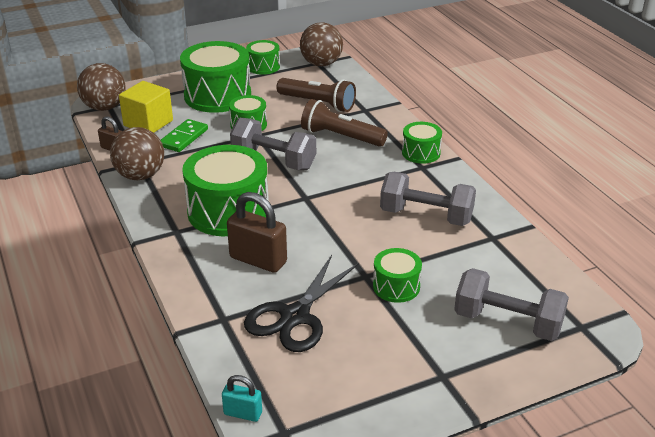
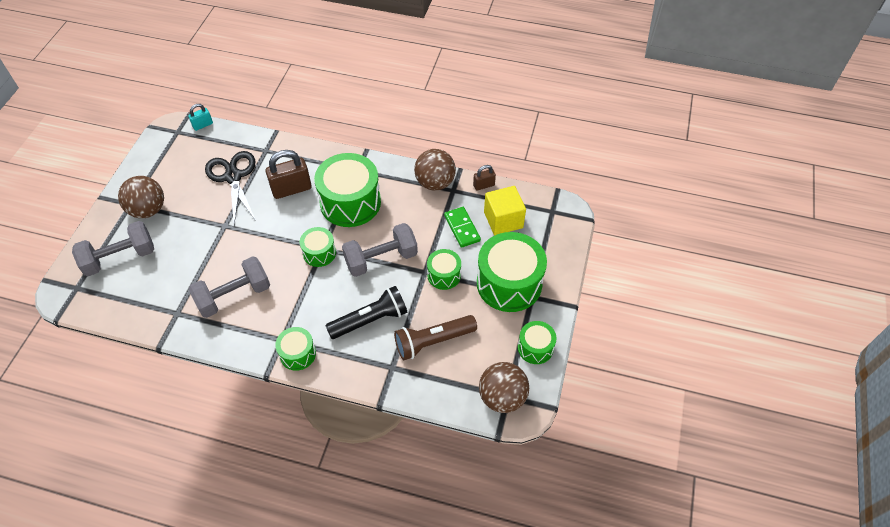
camera: 130 degrees right, 20 degrees up
(104, 107) = (551, 207): brown ball -> brown ball (148, 210)
(341, 137) = (370, 320): brown flashlight -> black flashlight
(396, 286) = (200, 232): green drum -> green drum (319, 253)

